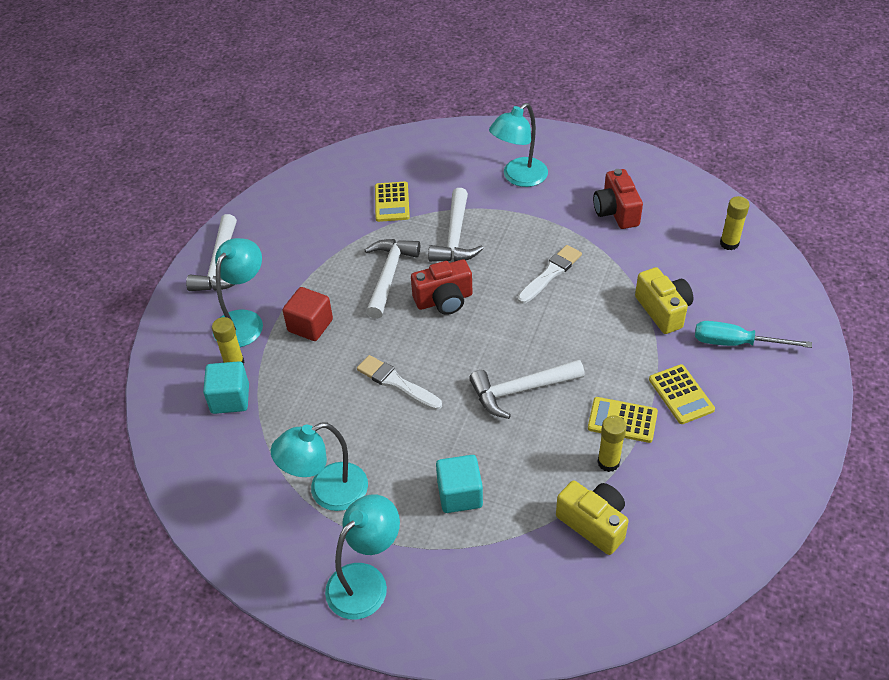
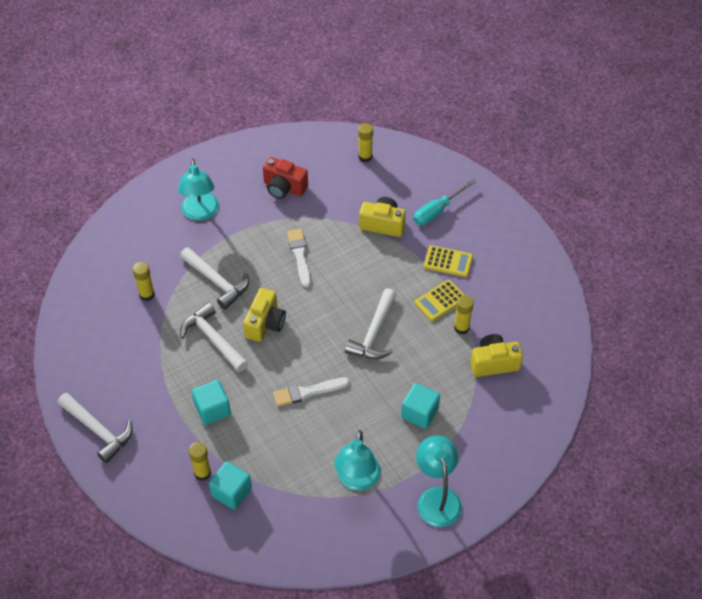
camera: 55 degrees left, 5 degrees up
(244, 321) = (169, 445): turquoise lamp -> none
(310, 325) = (212, 409): red cube -> turquoise cube
(392, 202) = (147, 294): yellow calculator -> yellow glue stick
(444, 300) = (265, 323): red camera -> yellow camera

